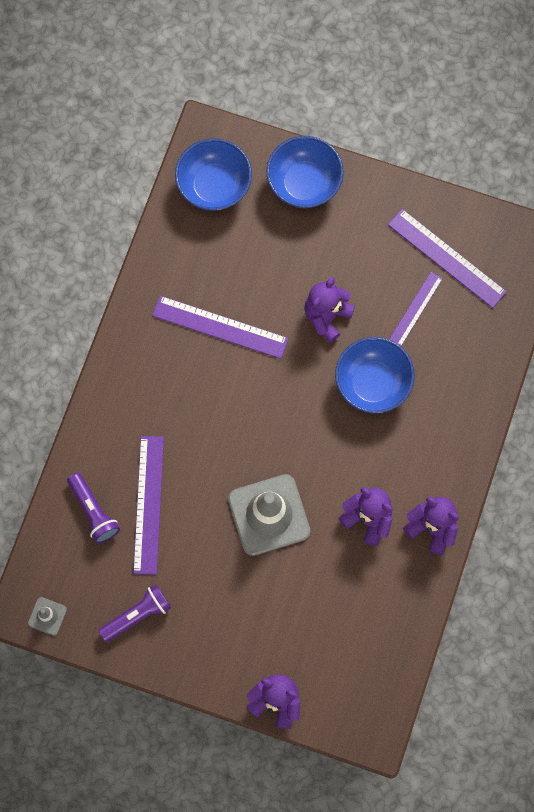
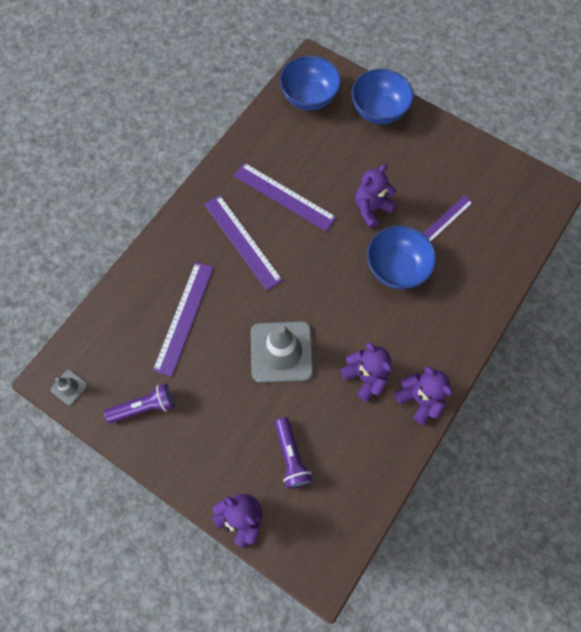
camera: 15 degrees right, 5 degrees down
(93, 512) = (137, 312): purple flashlight -> purple flashlight (291, 456)
(446, 258) = (479, 188): purple ruler -> purple ruler (242, 241)

